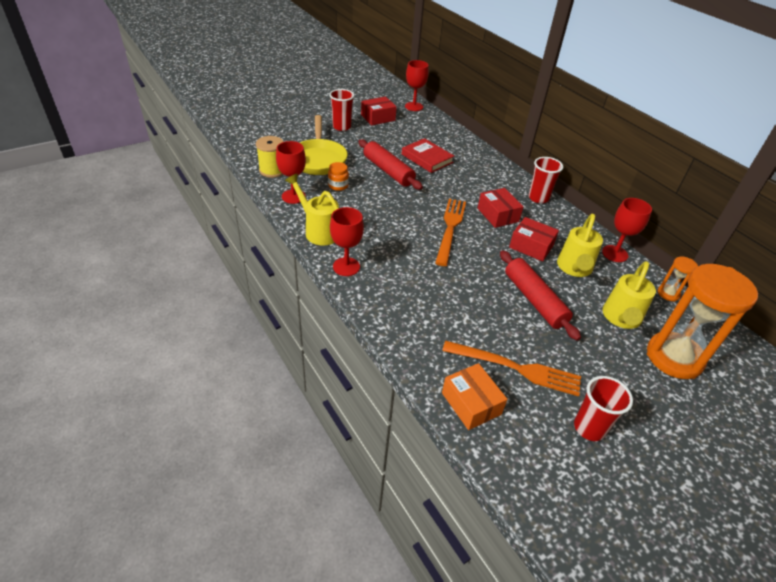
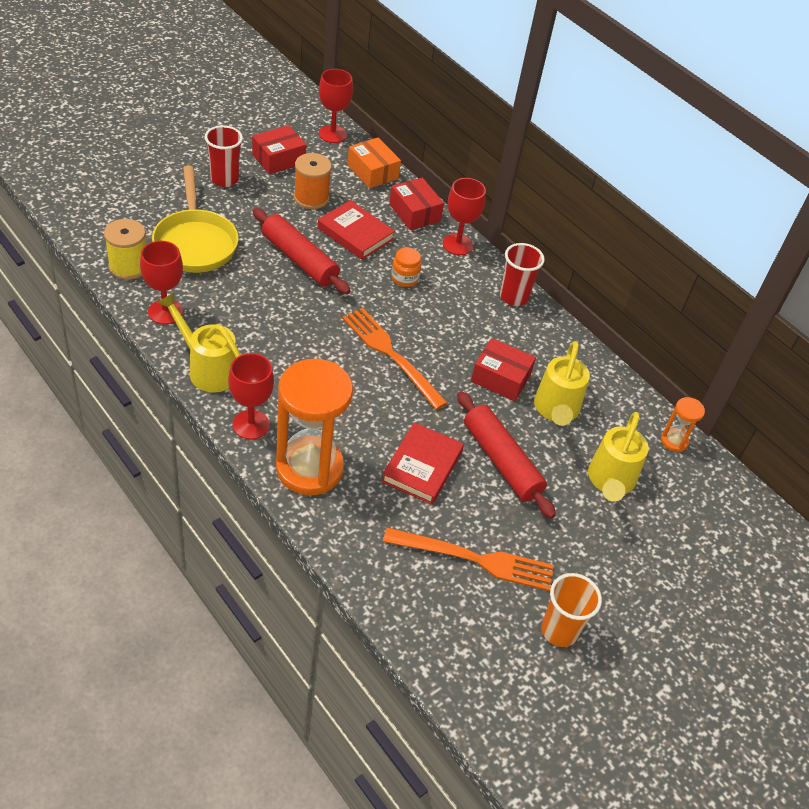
camera: 10 degrees left, 5 degrees up
(338, 186) = (228, 289): orange jar -> orange jar (404, 278)
(398, 138) = (311, 198): none -> orange spool
(450, 228) = (391, 354): orange fork -> orange fork turned 45 degrees counterclockwise
(471, 403) = (419, 609): orange box -> orange box (372, 172)
(473, 300) = (422, 467): none -> red book
(498, 215) = (456, 329): red box -> red box (414, 213)
(589, 428) = (559, 631): red cup -> orange cup
(614, 253) = (611, 383): red goblet -> red goblet (457, 245)
(674, 357) = (669, 532): orange hourglass -> orange hourglass (309, 468)

